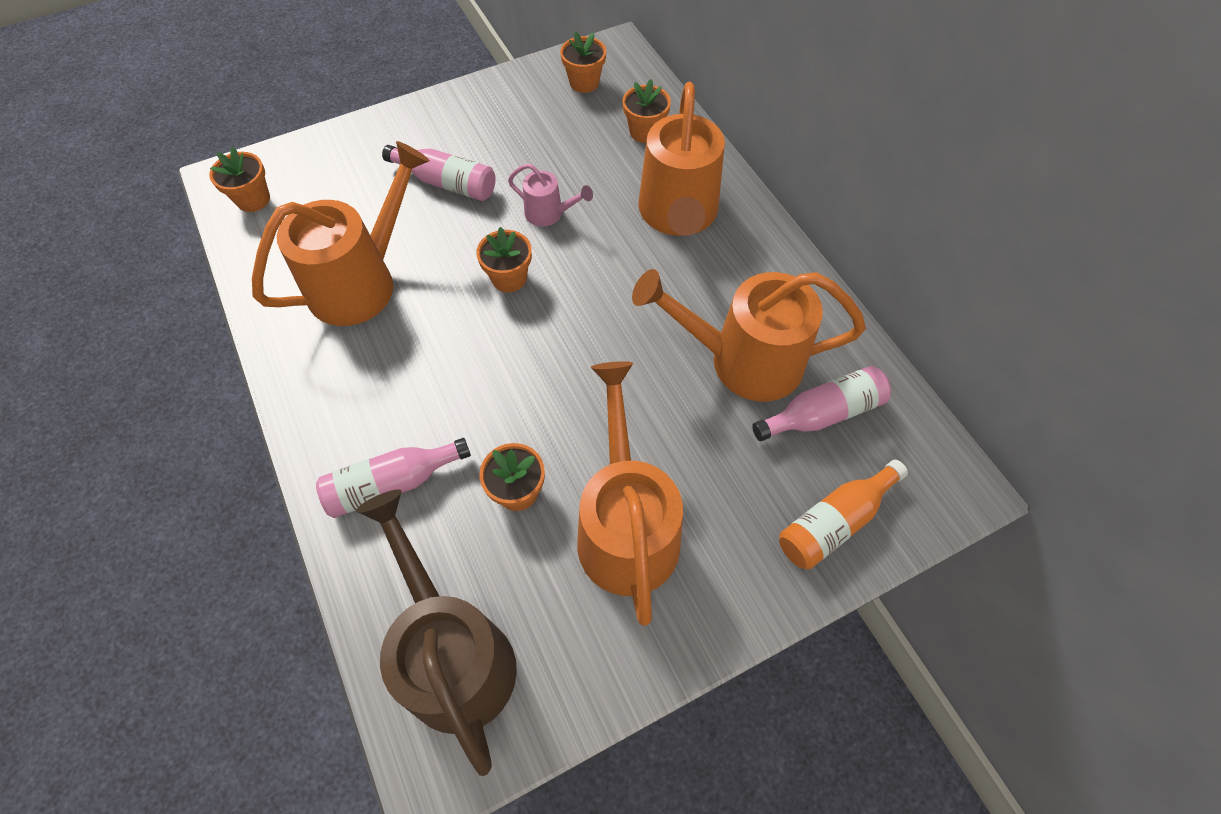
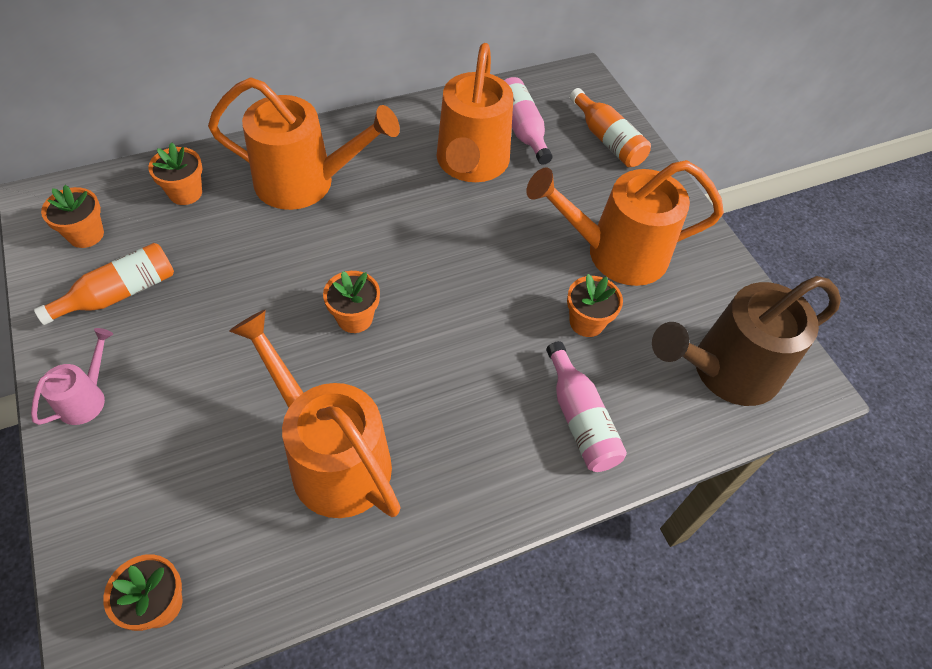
camera: 90 degrees left, 5 degrees down
(447, 183) = (202, 372): pink bottle -> none
(523, 117) = (119, 293): none -> orange bottle
(549, 213) = (276, 279): pink watering can -> pink watering can (86, 398)

